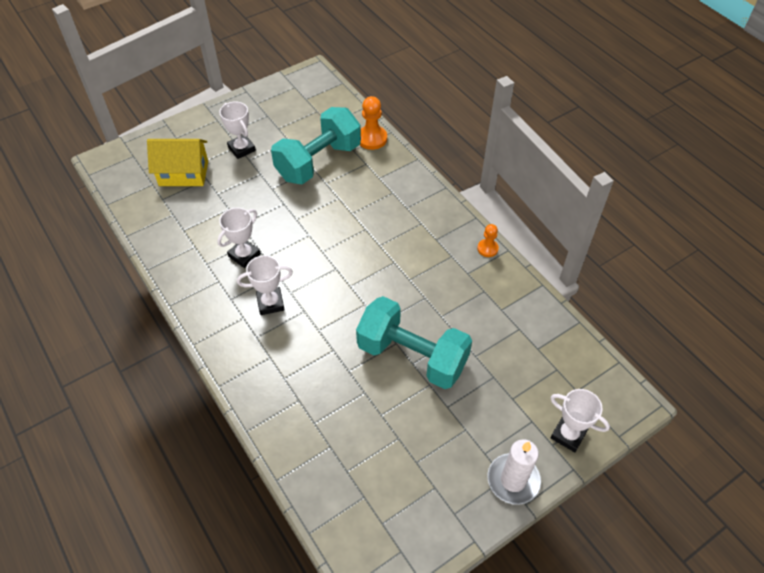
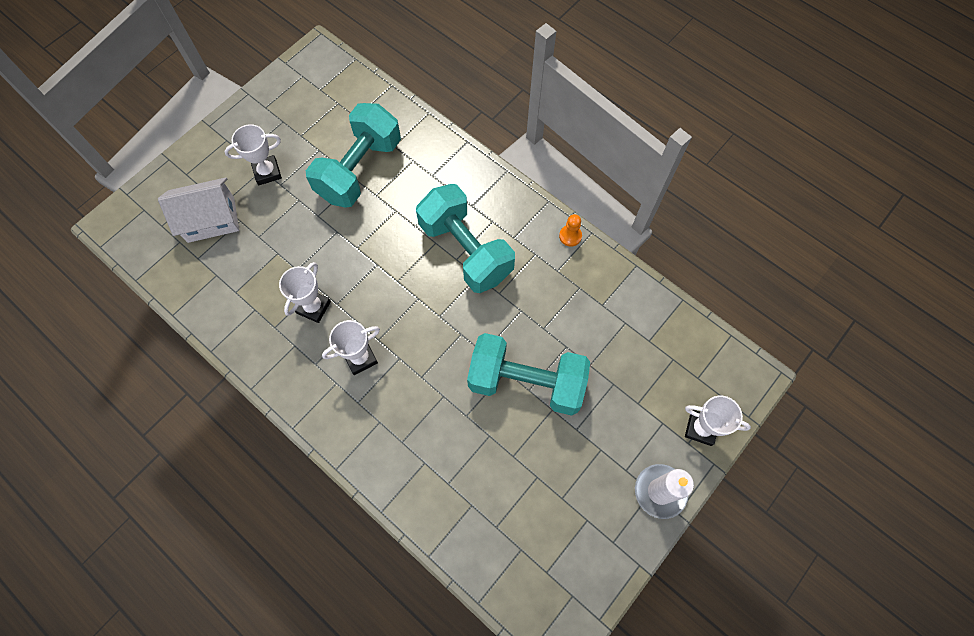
camera: 15 degrees left, 15 degrees up
(183, 173) = (211, 220): yellow house -> white house
(241, 149) = (267, 172): white trophy -> white trophy turned 60 degrees counterclockwise
(372, 139) = (410, 126): orange pawn -> none
(390, 240) = (466, 250): none -> turquoise dumbbell

